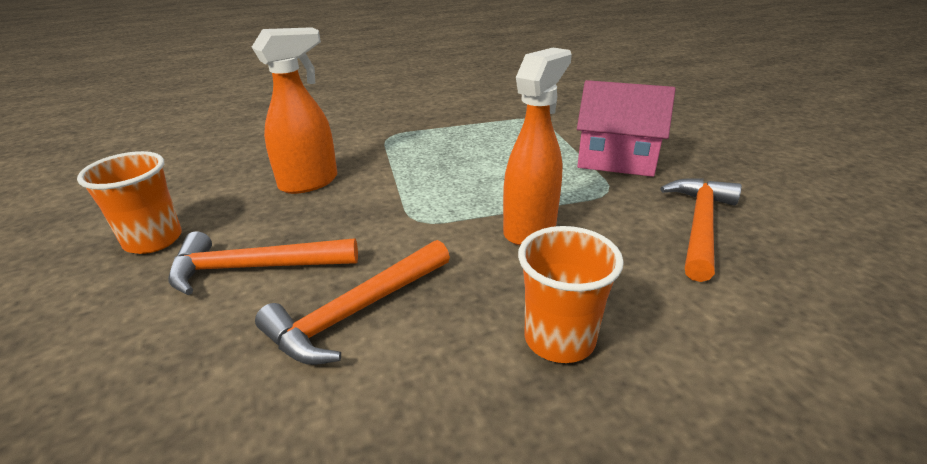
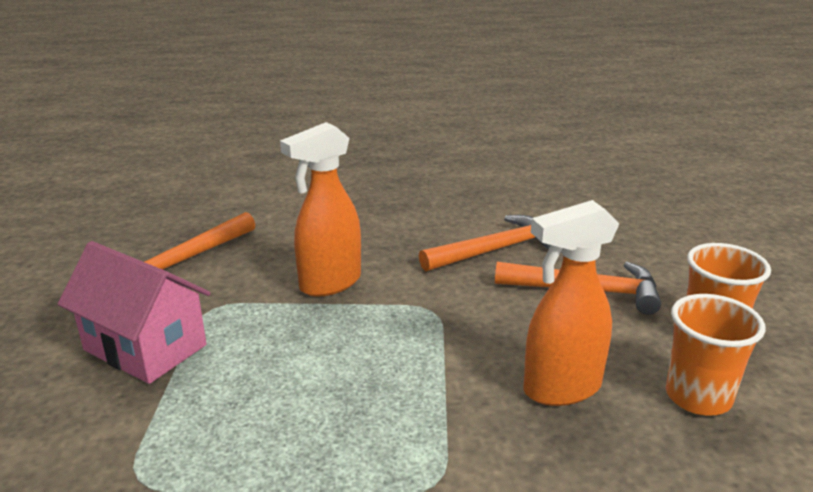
camera: 165 degrees left, 5 degrees down
(559, 339) = (369, 219): orange cup -> orange cup (698, 397)

